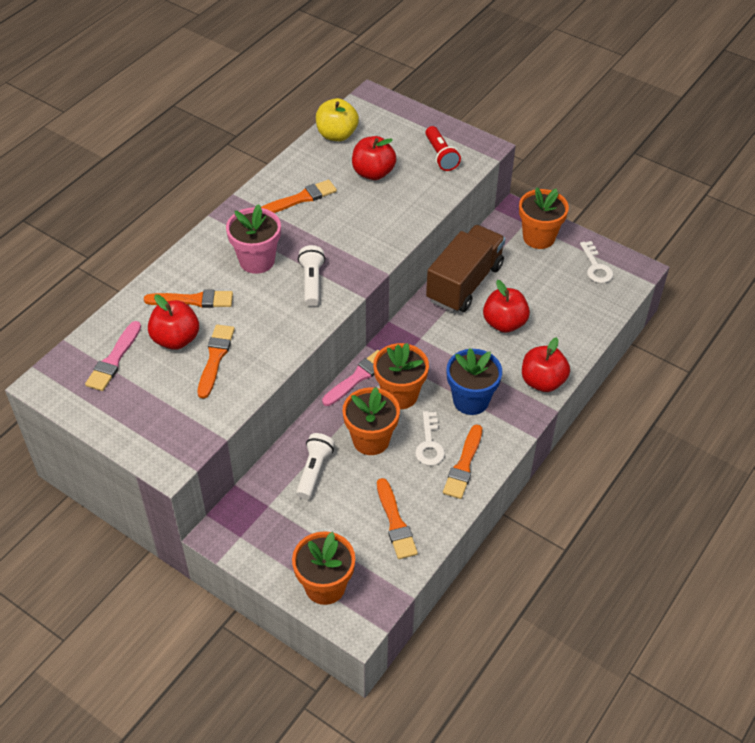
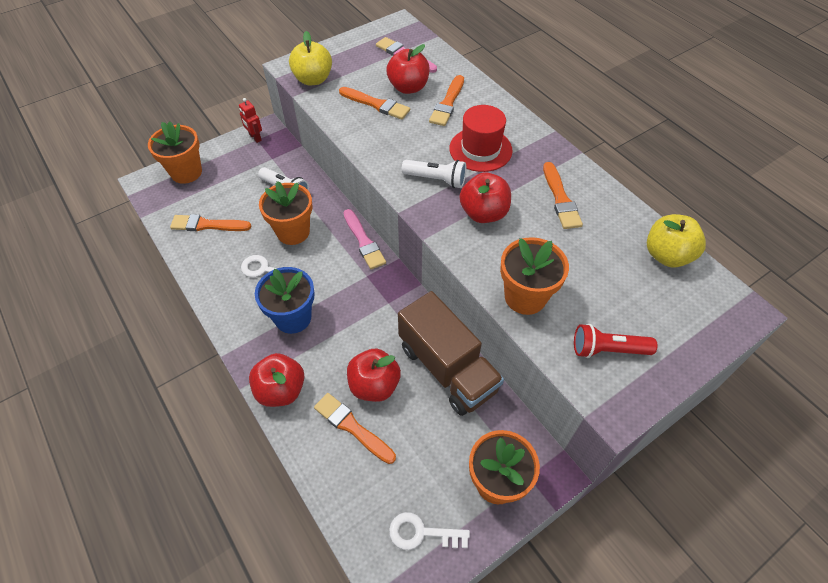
camera: 110 degrees right, 5 degrees up
(188, 431) = (313, 79): none -> yellow apple
(237, 539) = (255, 137): none -> red robot
(257, 260) = (480, 149): pink flower pot -> red hat
(373, 173) = (588, 270): red apple -> red apple (483, 213)
(400, 395) = (328, 265): orange flower pot -> orange flower pot (525, 297)
(463, 465) = (229, 287): orange brush -> orange brush (352, 427)

